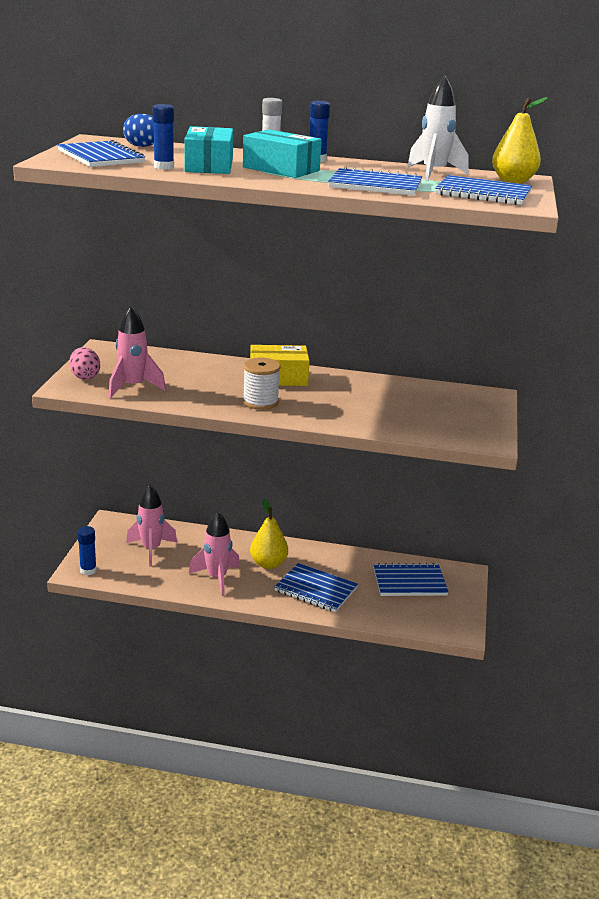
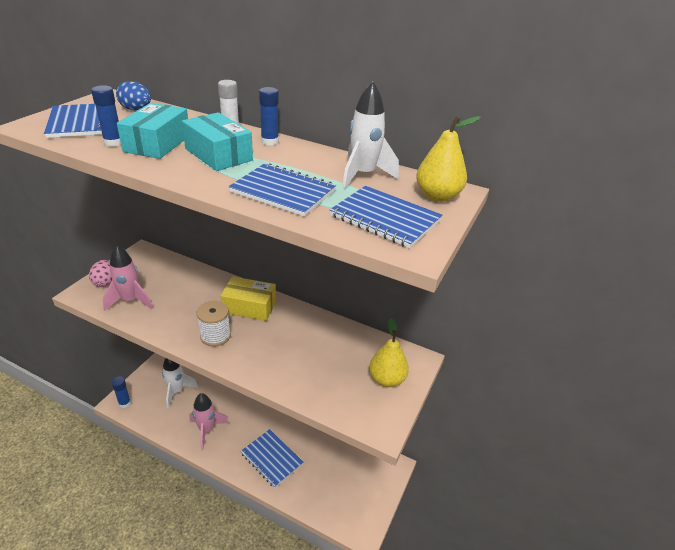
camera: 15 degrees right, 10 degrees up
(151, 550) = (177, 391): pink rocket -> white rocket
(268, 564) = (250, 423): yellow pear -> yellow pear (386, 379)
(409, 582) = (346, 466): blue notebook -> none

